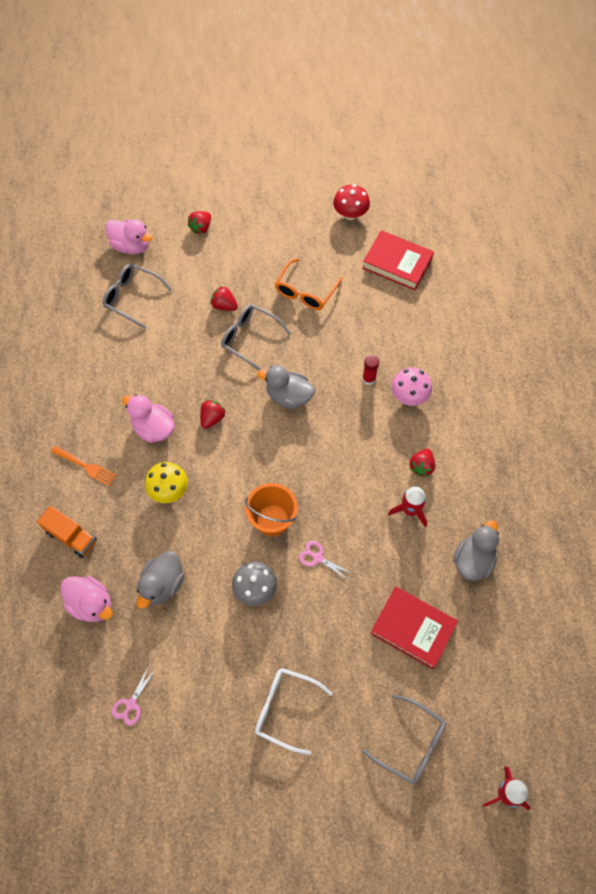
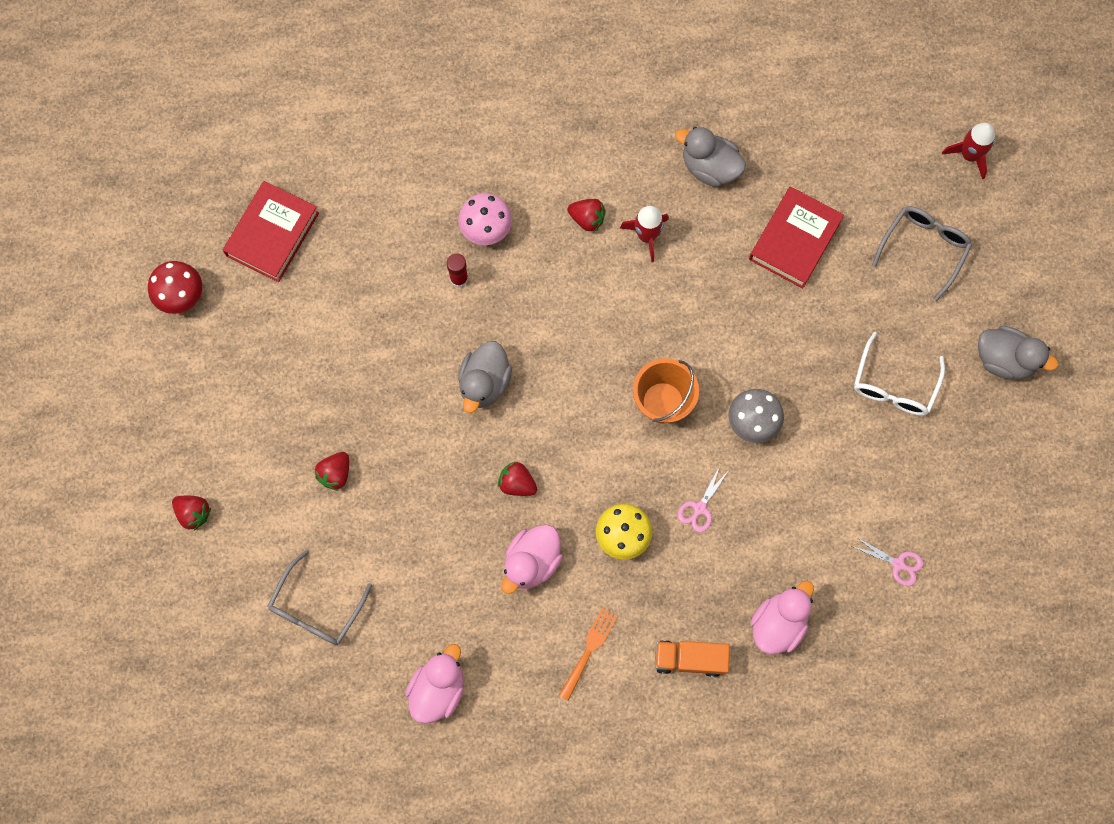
camera: 90 degrees left, 10 degrees up
(71, 536) = (689, 659): orange truck -> orange truck turned 120 degrees counterclockwise
(131, 246) = (222, 617): pink duck -> pink duck (438, 689)
(162, 584) = (750, 536): grey duck -> grey duck (1004, 359)
(250, 338) = (392, 436): grey glasses -> none
(305, 291) = (315, 360): orange glasses -> none
(317, 558) = (711, 347): pink scissors -> pink scissors (699, 508)

